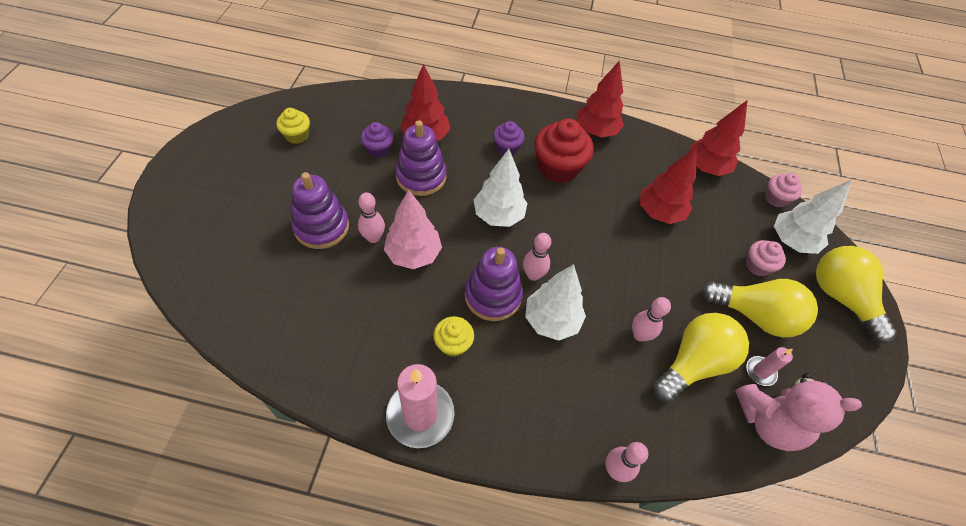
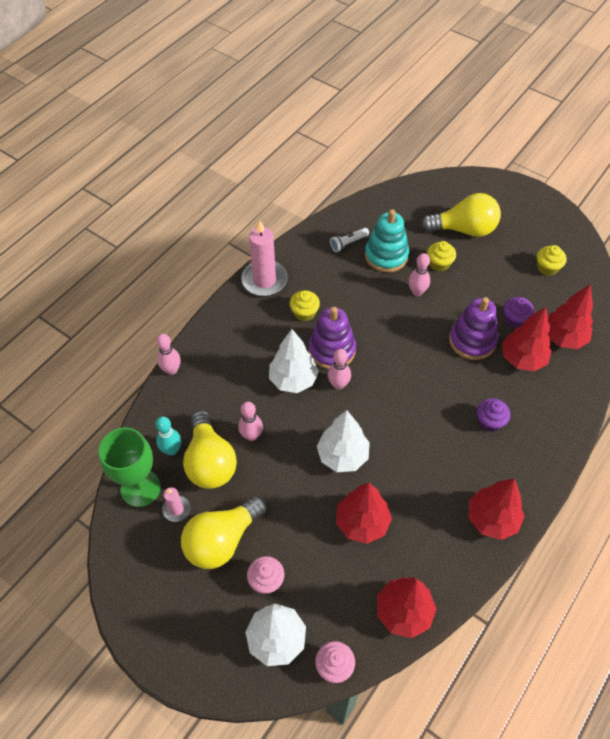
camera: 120 degrees right, 0 degrees up
(317, 333) = (348, 243): none -> white flashlight
(321, 227) = (439, 263): purple stacking toy -> yellow cupcake
(326, 283) = (386, 256): none -> turquoise stacking toy
(386, 113) = (563, 338): none -> red tree
(413, 254) = (391, 312): pink tree -> none
(498, 215) = (408, 383): white tree -> white tree (343, 456)
(558, 168) = (450, 456): red cupcake -> none
(708, 411) = (172, 450): none -> turquoise bowling pin
(768, 422) = (140, 488): pink teddy bear -> green goblet
(840, 298) = (197, 640): yellow light bulb -> yellow light bulb (464, 229)

